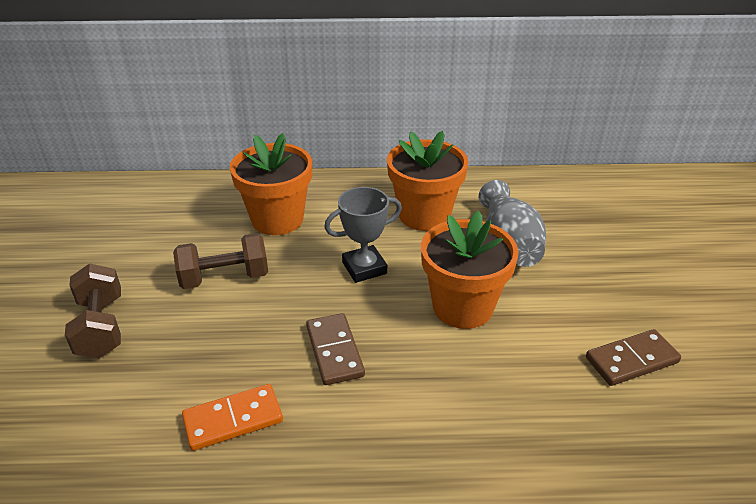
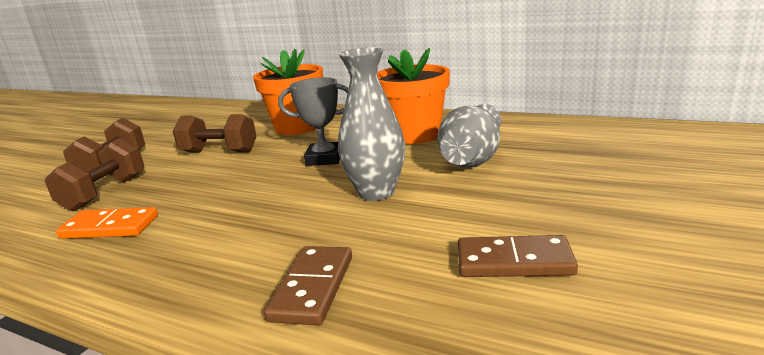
camera: 30 degrees right, 15 degrees down
(156, 374) = (105, 193): none -> brown dumbbell
(335, 351) = (235, 202): brown domino -> brown domino (313, 288)
(462, 307) = (376, 192): orange flower pot -> grey vase

